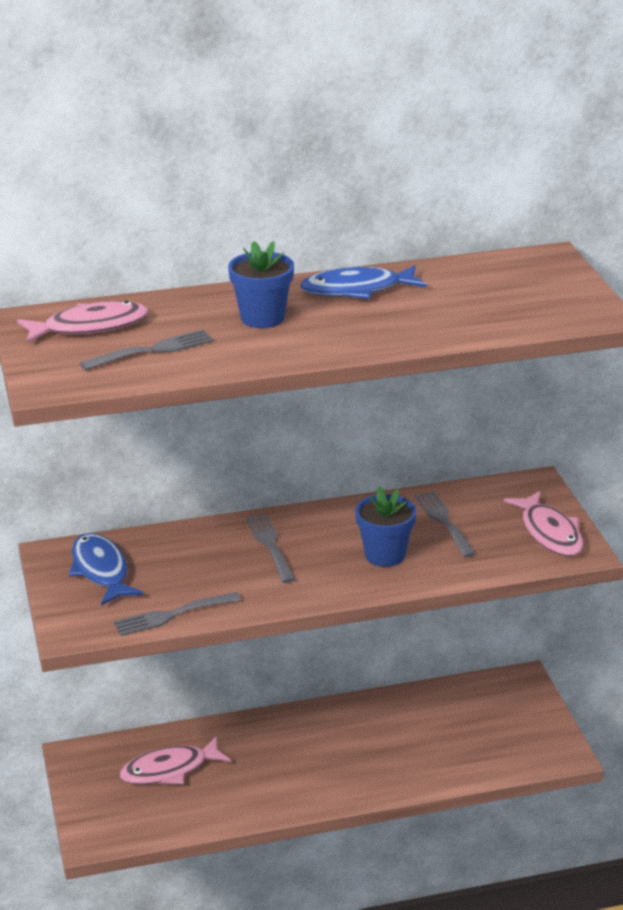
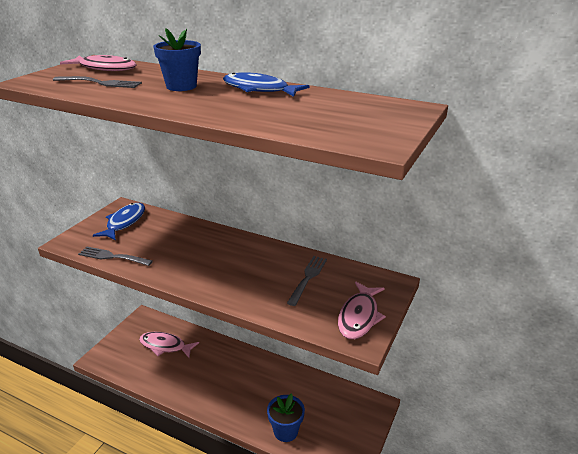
camera: 40 degrees right, 0 degrees up
(270, 545) = (207, 246): grey fork -> none
(385, 555) = (249, 280): blue flower pot -> blue flower pot (285, 431)

